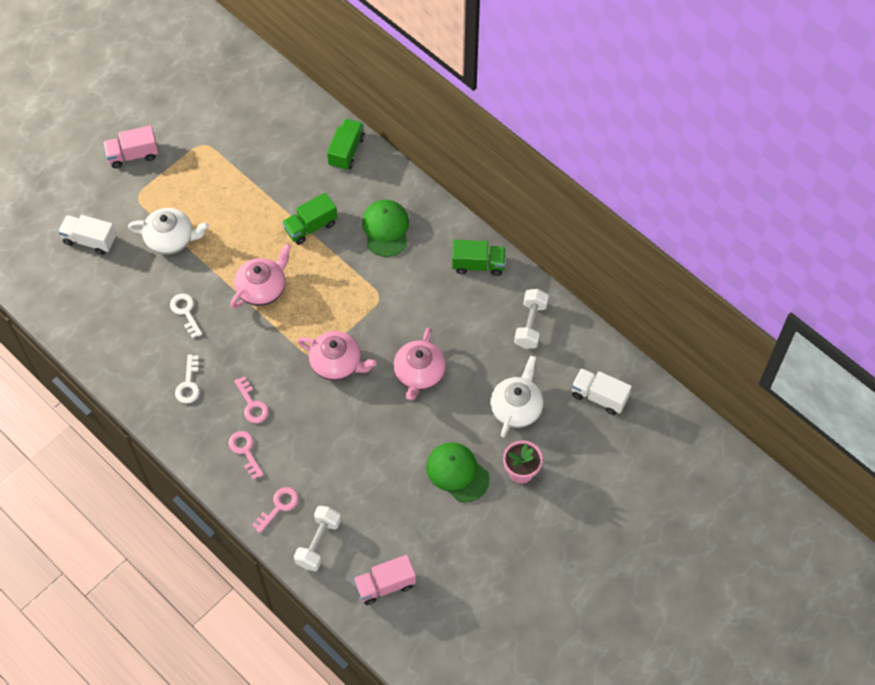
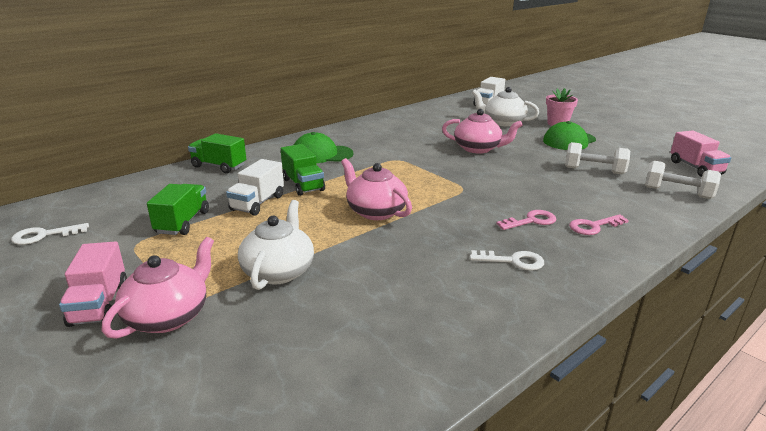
camera: 85 degrees left, 35 degrees down
(90, 240) = (243, 353): white truck -> white truck (257, 203)
(185, 312) = (402, 261): white key -> white key (44, 235)
(279, 507) = (651, 210): pink key -> none
(337, 363) = (471, 178): pink teapot -> pink teapot (168, 316)
(478, 264) = (371, 127): green truck -> green truck (183, 222)
(530, 325) = (429, 116): white dumbbell -> white dumbbell (594, 170)

